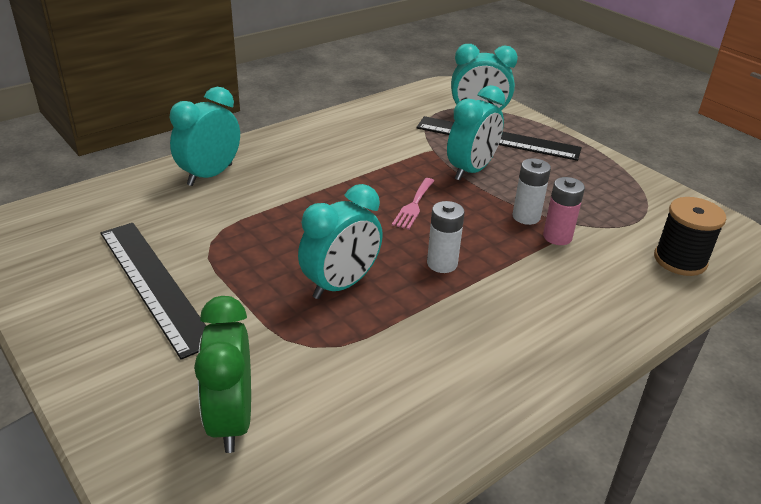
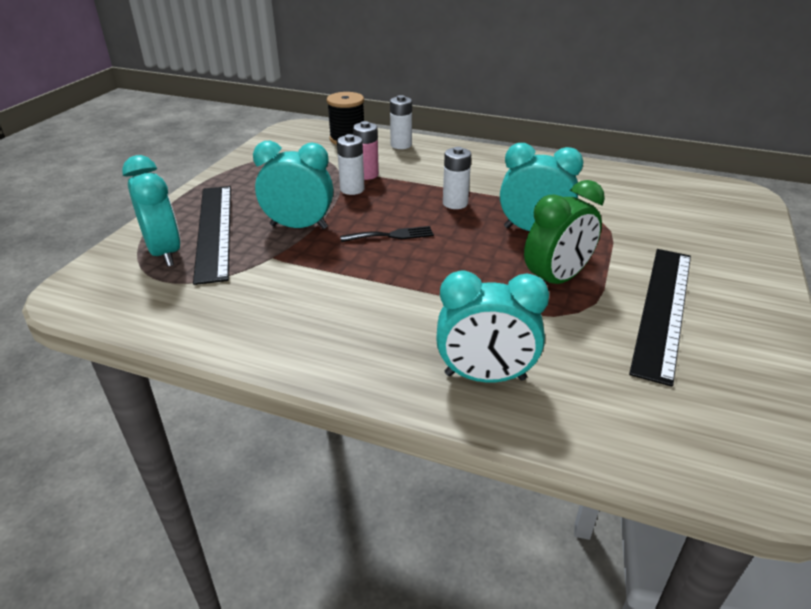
camera: 120 degrees left, 0 degrees up
(231, 420) = (687, 221): green clock -> green clock (556, 280)
(413, 205) = (391, 235): pink fork -> black fork
(636, 293) = (401, 145): none -> white battery

